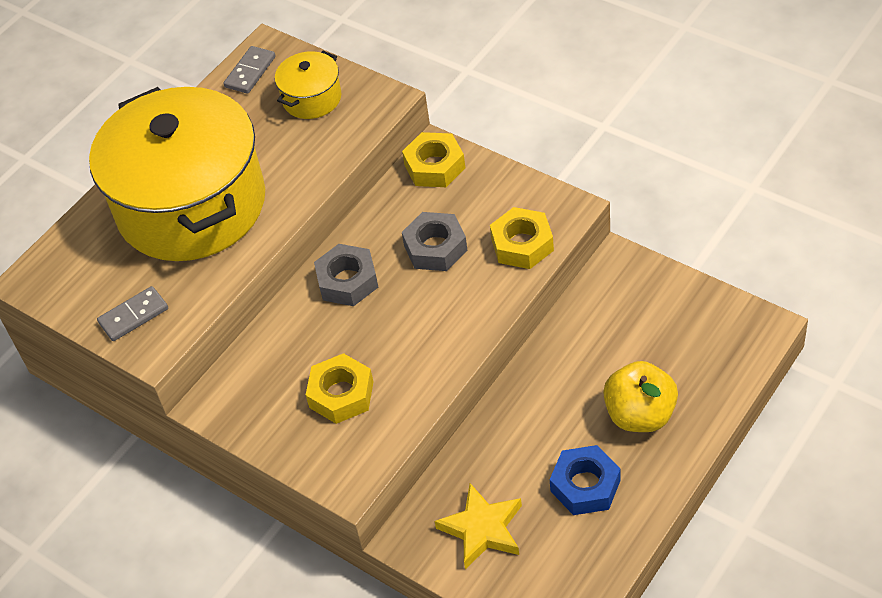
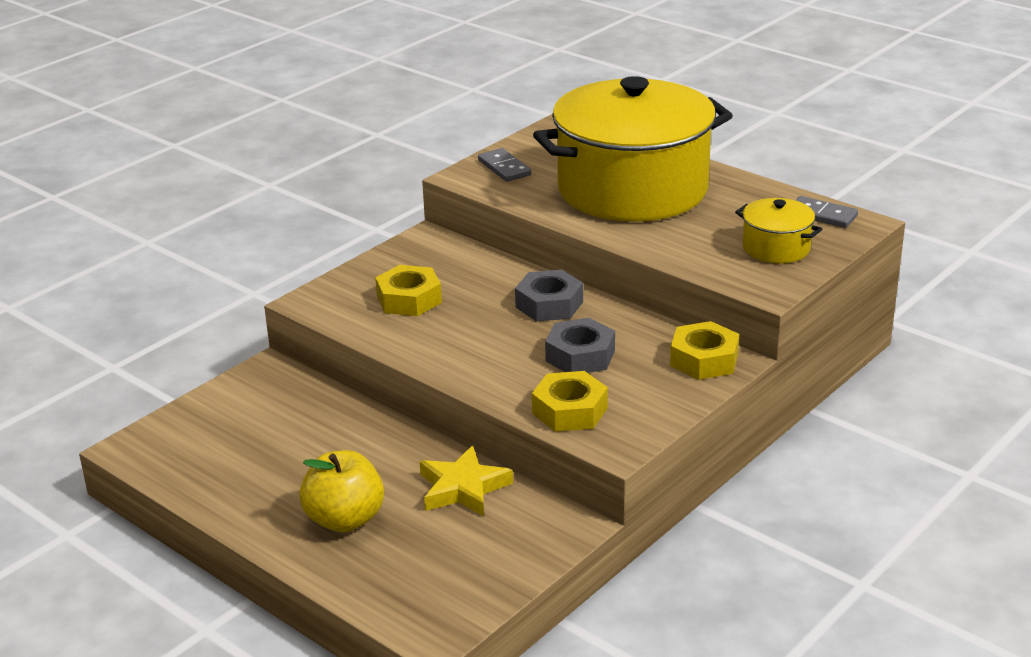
camera: 90 degrees right, 20 degrees down
(482, 529) = (256, 409): yellow star -> yellow star (463, 488)
(585, 486) = (273, 475): blue nut -> none

